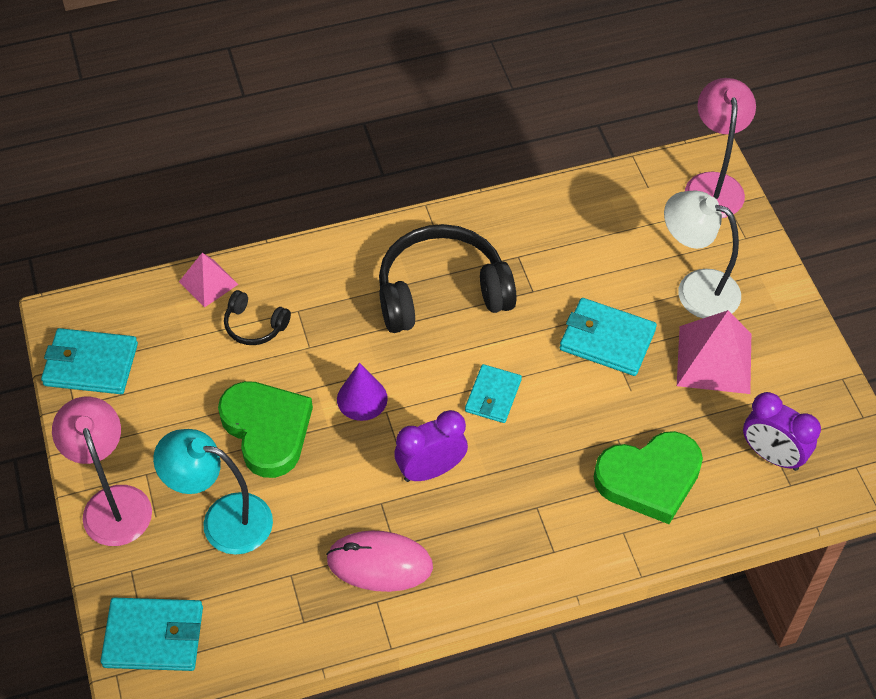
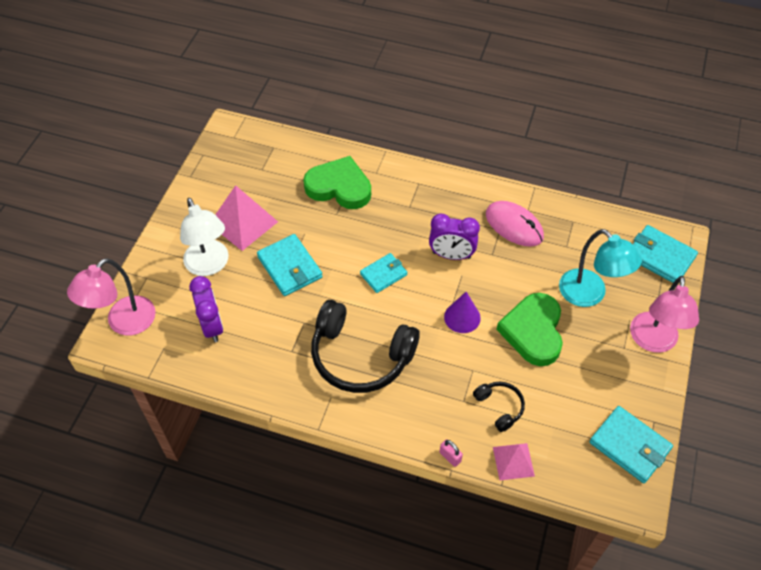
camera: 145 degrees left, 0 degrees up
(275, 252) = (450, 457): none -> pink padlock
(772, 455) = (267, 163): purple clock -> purple clock (212, 326)

